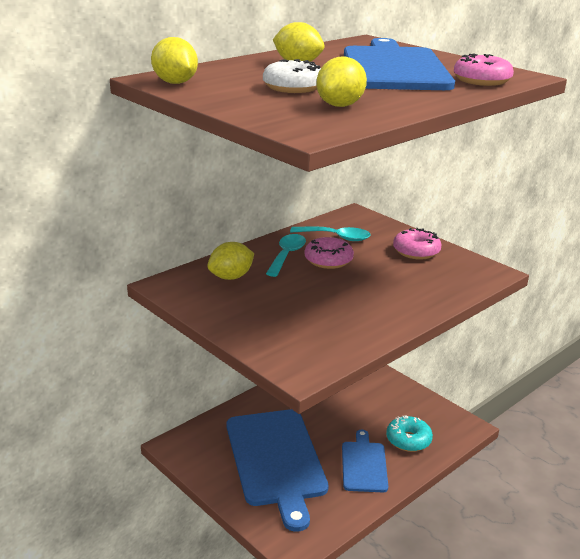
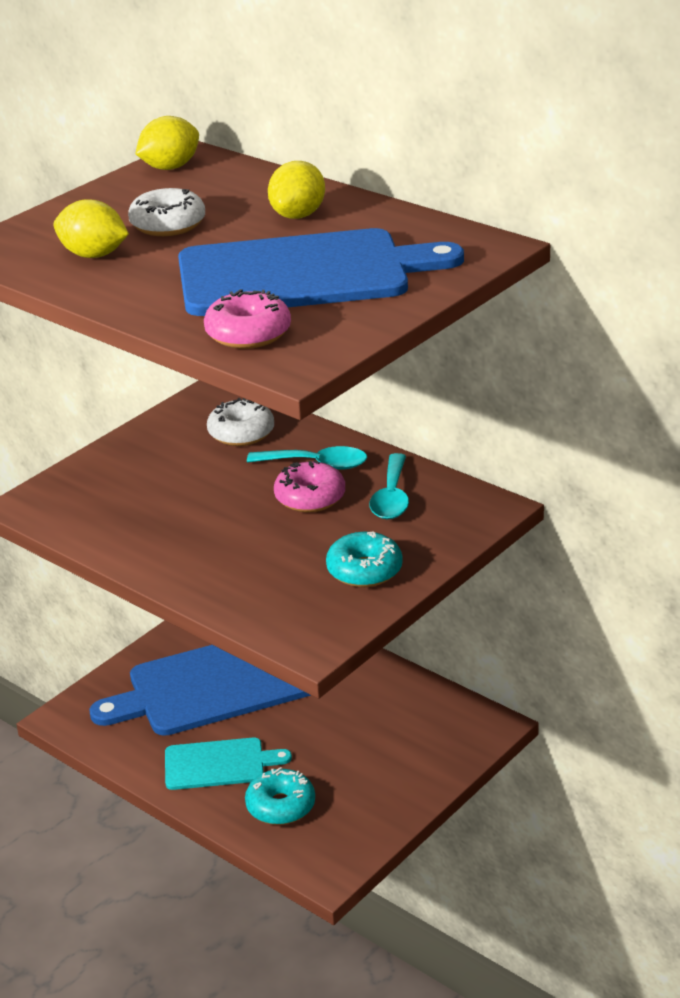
camera: 85 degrees right, 5 degrees up
(231, 277) = (241, 433): yellow lemon -> white donut
(364, 464) = (219, 764): blue cutting board -> turquoise cutting board
(416, 251) = (364, 570): pink donut -> turquoise donut

